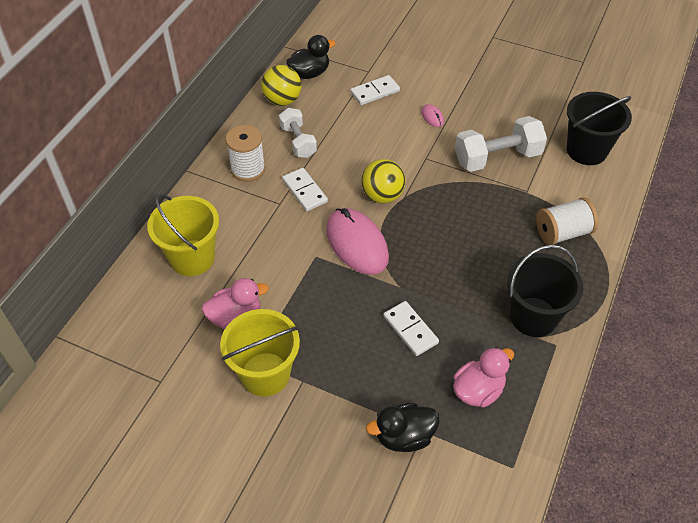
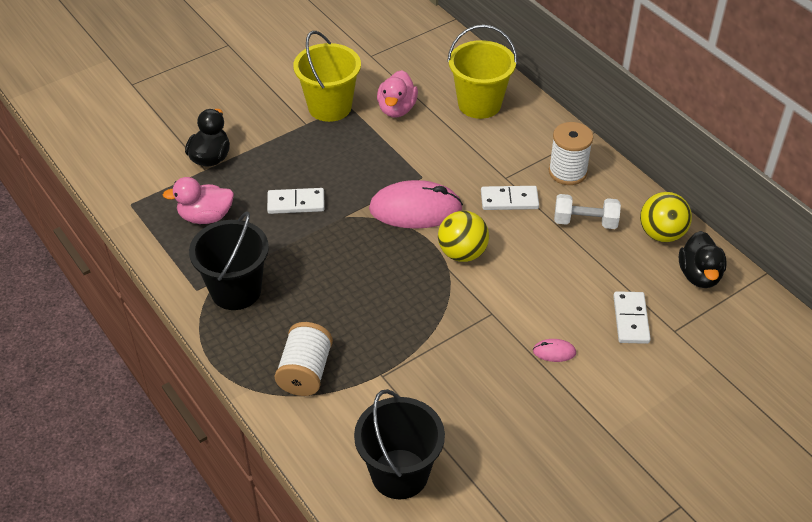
camera: 120 degrees right, 5 degrees down
(478, 390) = (205, 217): pink duck -> pink duck turned 90 degrees clockwise
(497, 158) = (448, 377): white dumbbell -> none

